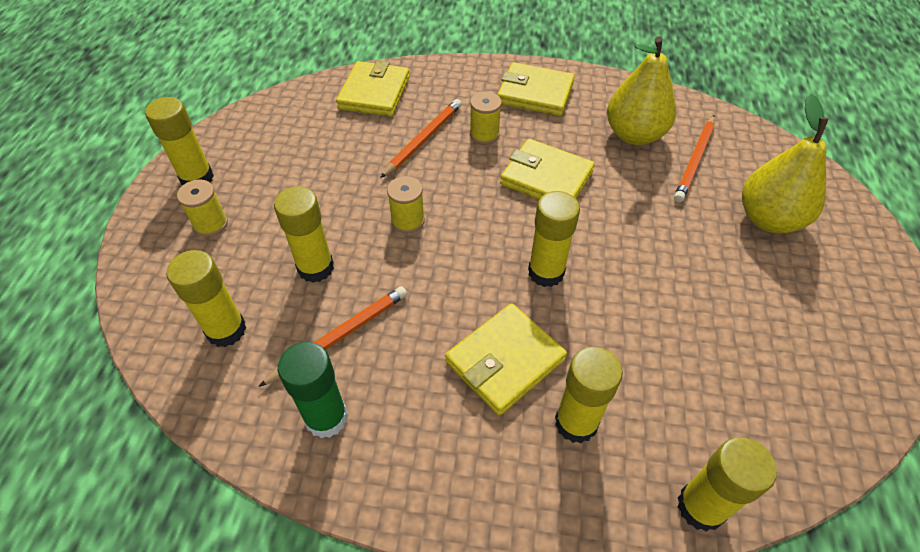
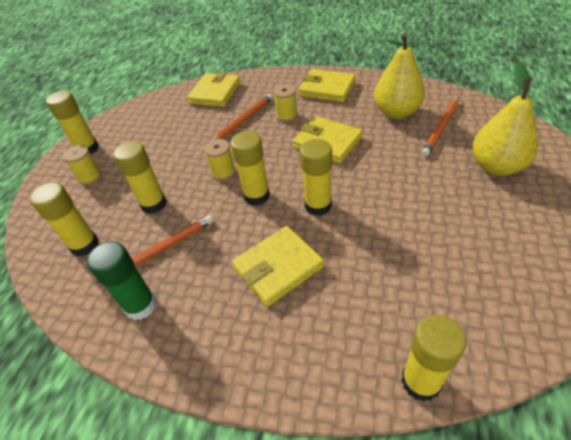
camera: 10 degrees right, 5 degrees down
(576, 422) = (326, 313): yellow glue stick -> yellow glue stick (256, 196)

